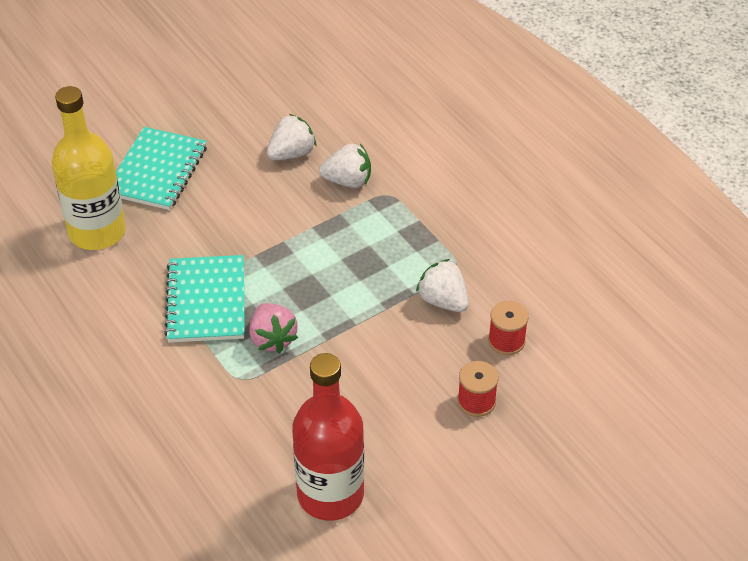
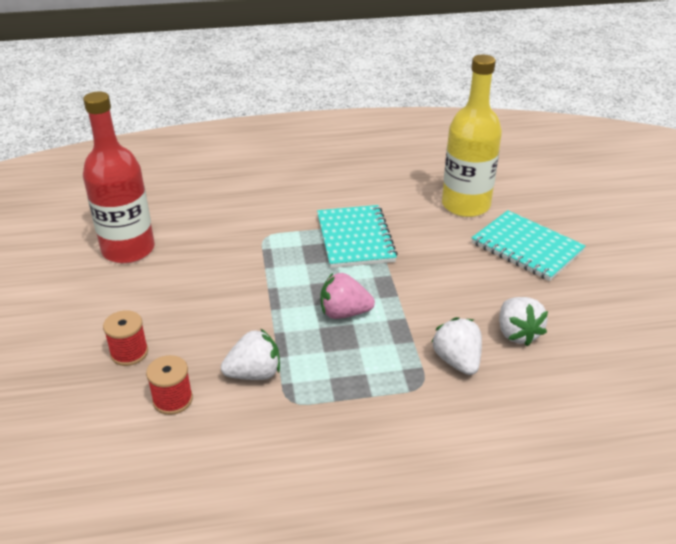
camera: 115 degrees right, 10 degrees down
(206, 301) = (355, 238): turquoise notebook -> turquoise notebook turned 60 degrees clockwise
(272, 339) = (291, 261): pink strawberry -> pink strawberry (344, 313)
(348, 181) = (457, 361): white strawberry -> white strawberry turned 135 degrees clockwise

